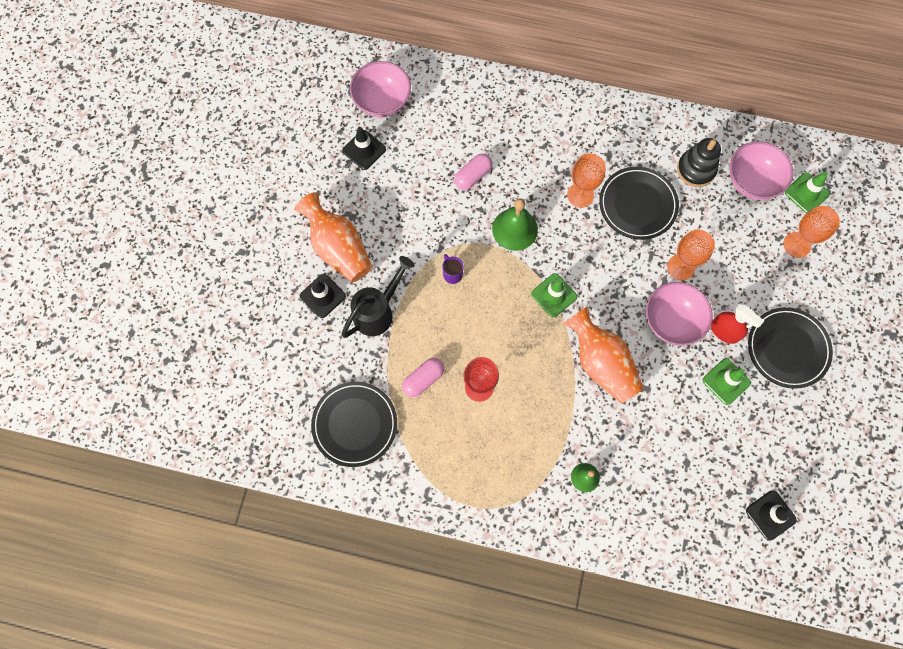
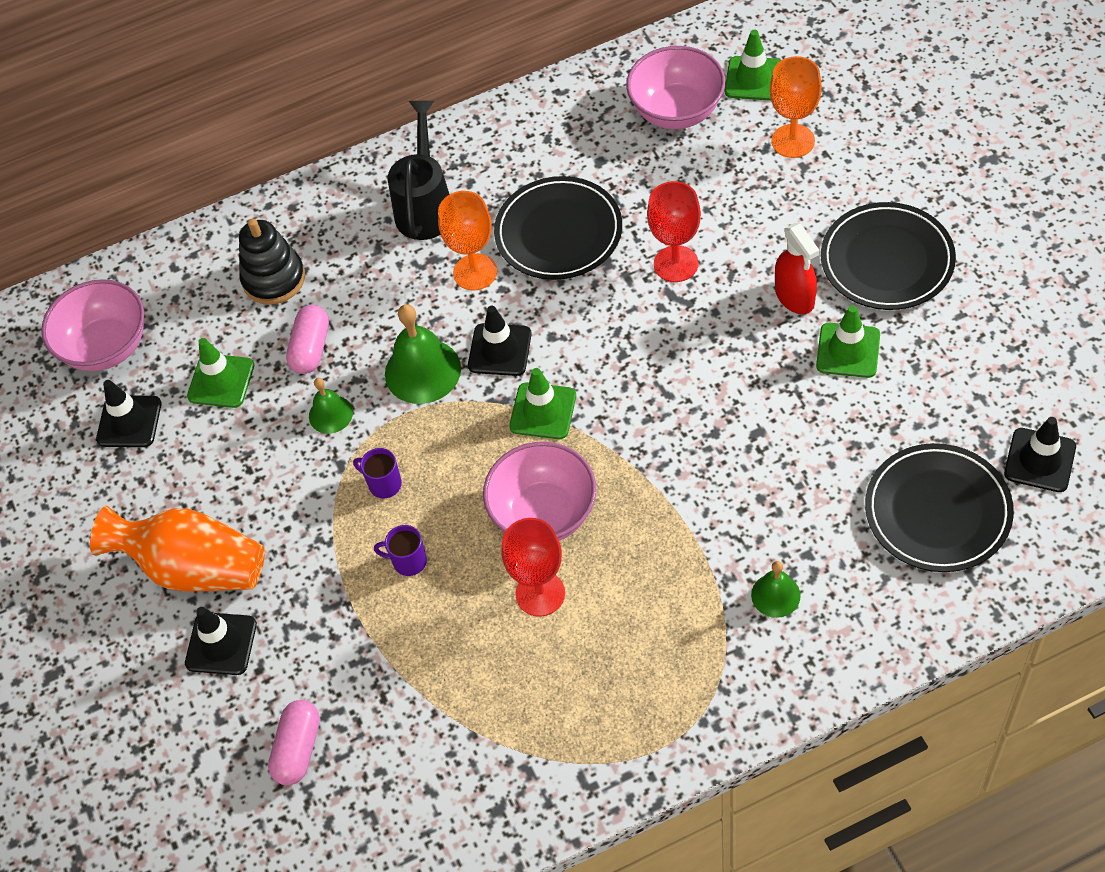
camera: 30 degrees left, 15 degrees down
(355, 424) = (407, 772): black plate -> black plate (937, 511)
(378, 311) = (318, 604): black watering can -> black watering can (426, 205)
(420, 161) = (221, 381): none -> green traffic cone
(423, 380) = (456, 642): pink capsule -> pink capsule (298, 749)
(433, 322) = (408, 561): none -> purple mug
(456, 218) = (330, 414): none -> green bell
(559, 246) = (500, 350): none -> black traffic cone
(601, 363) = (674, 445): orange vase -> none
(671, 321) = (719, 332): pink bowl -> pink bowl (544, 514)
(680, 267) = (676, 264): orange goblet -> red goblet
(696, 169) = (596, 144): black stacking toy -> black stacking toy (274, 279)
(724, 331) = (794, 297): red spray bottle -> red spray bottle turned 60 degrees clockwise

